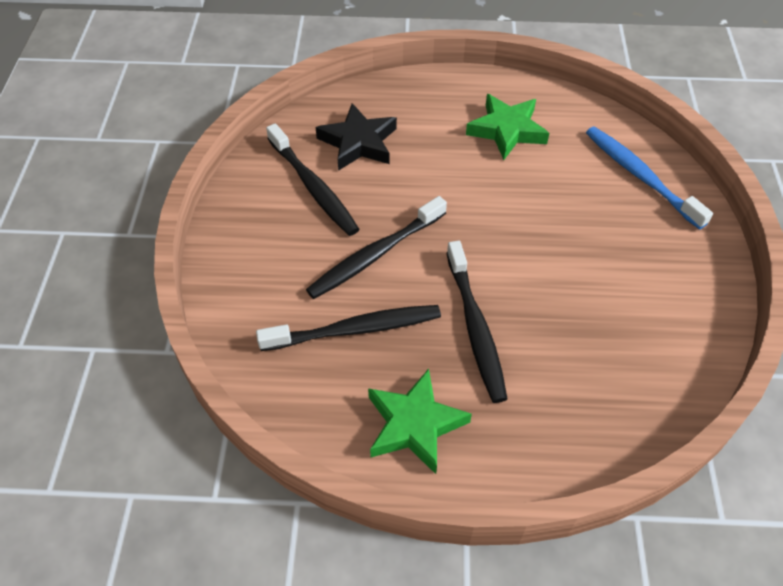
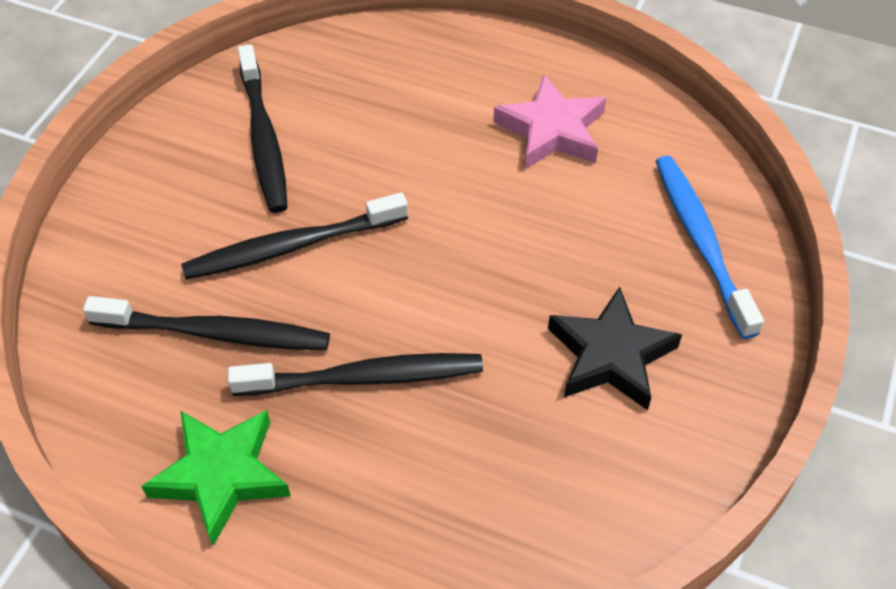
camera: 20 degrees right, 0 degrees up
(358, 142) = (350, 96): black star -> black star (610, 356)
(475, 328) = (365, 378): black toothbrush -> black toothbrush turned 105 degrees counterclockwise
(507, 130) = (551, 130): green star -> pink star

